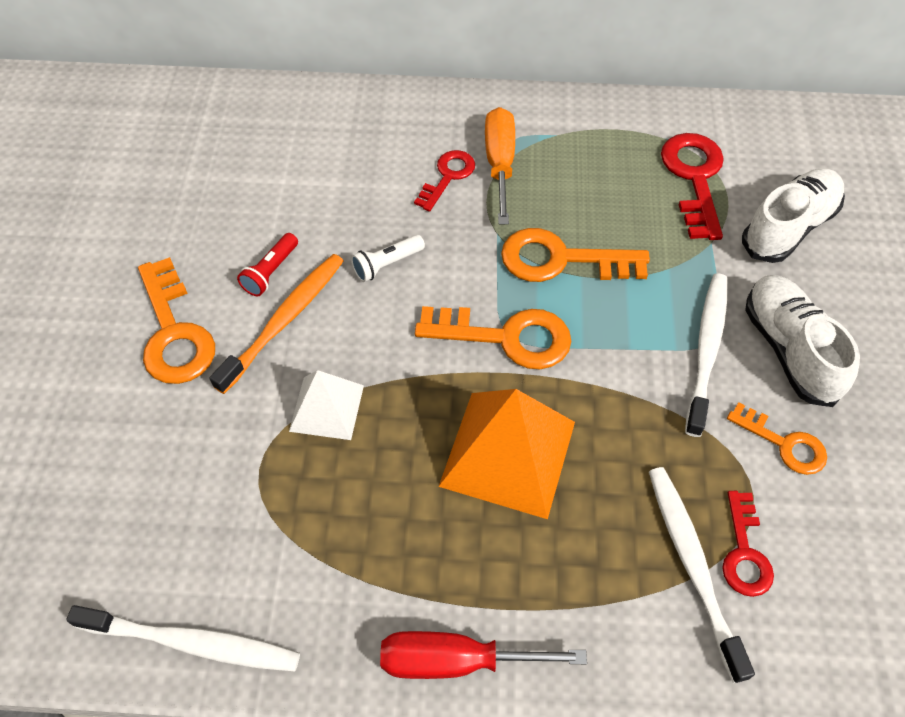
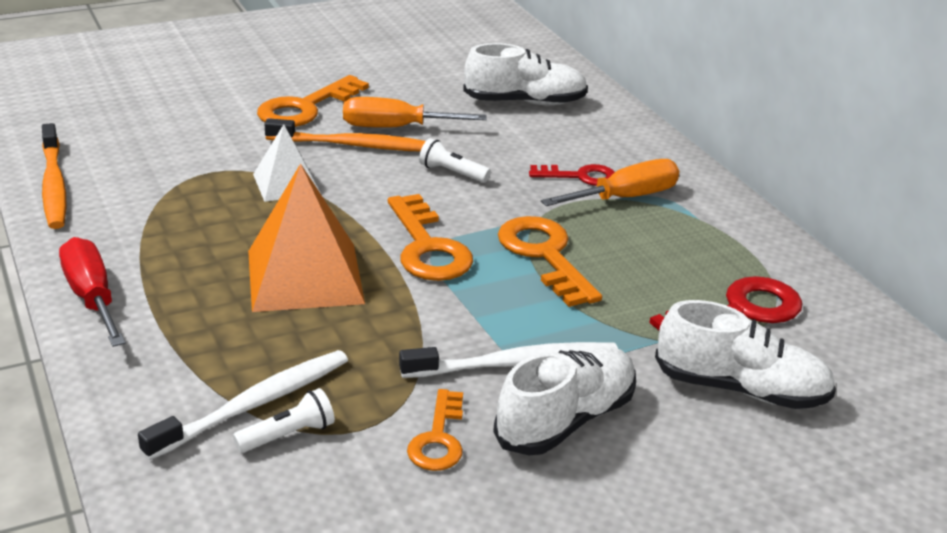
camera: 60 degrees right, 25 degrees down
(192, 643) = (54, 185): white toothbrush -> orange toothbrush
(270, 272) = (395, 128): red flashlight -> orange screwdriver
(288, 152) = (525, 102): none -> white shoe
(744, 552) = (288, 435): red key -> white flashlight

